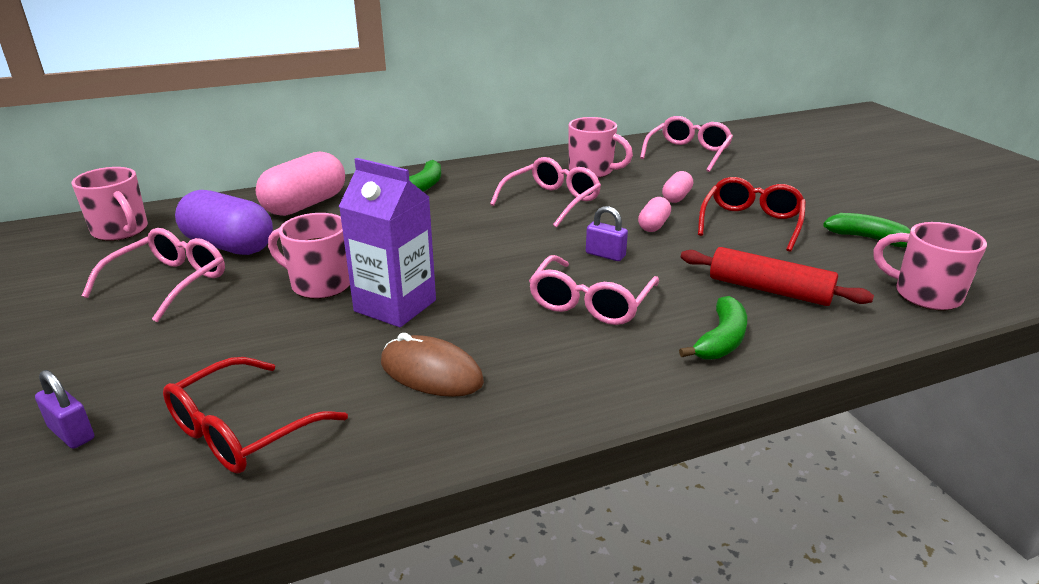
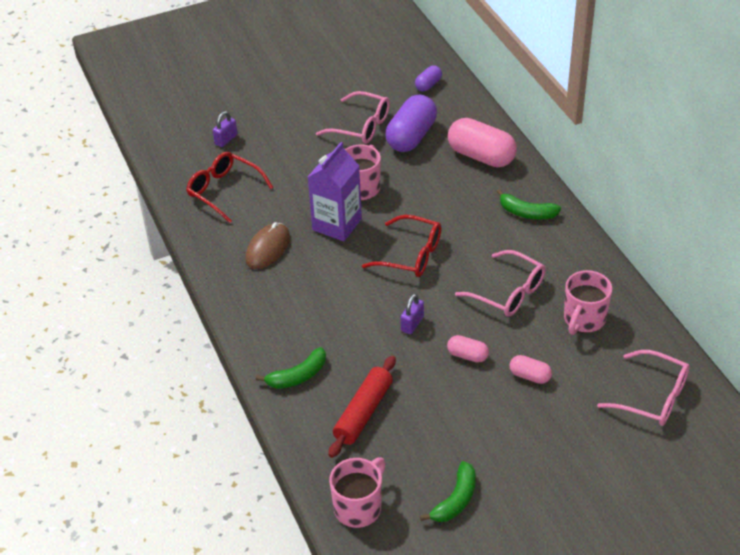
camera: 90 degrees right, 15 degrees up
(121, 231) = (428, 85): pink mug -> purple capsule
(590, 303) = (342, 314): pink glasses -> none
(721, 340) = (298, 376): green banana -> green banana turned 60 degrees counterclockwise
(751, 223) = (479, 421): red glasses -> red glasses (411, 255)

